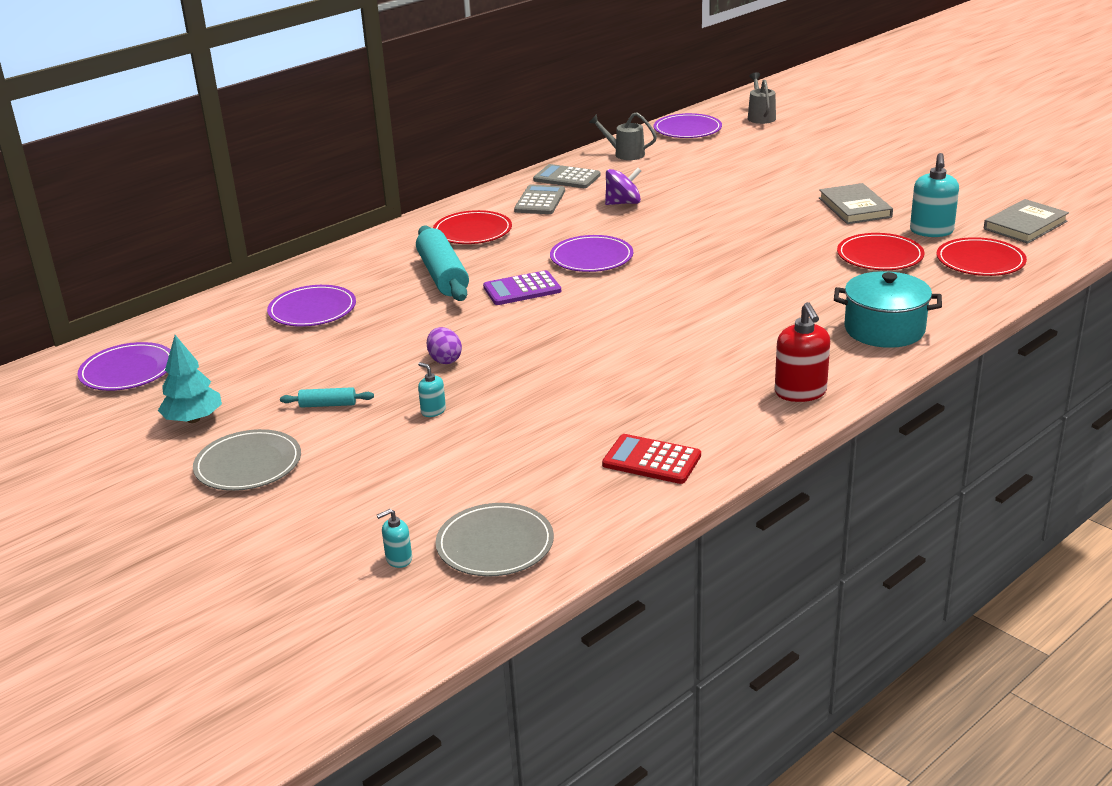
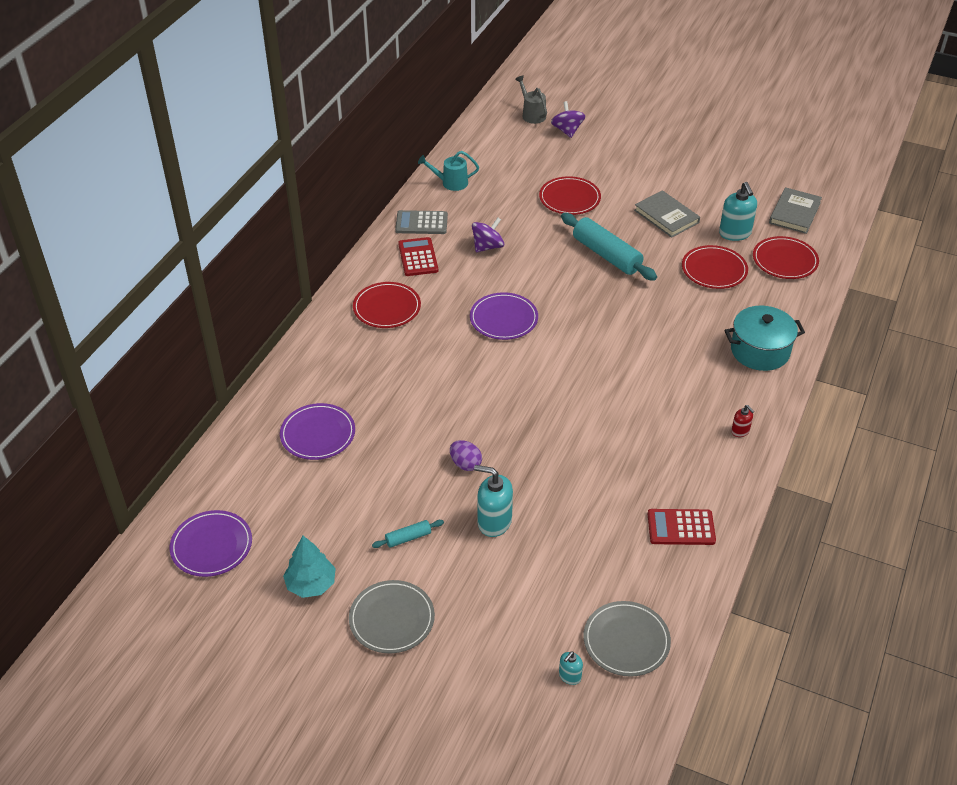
camera: 25 degrees left, 15 degrees up
(433, 411) = (494, 522): turquoise soap dispenser -> turquoise soap dispenser, size x1.93
(443, 276) = (398, 367): turquoise rolling pin -> turquoise rolling pin (606, 255)
(522, 289) = (473, 369): purple calculator -> none
(540, 201) = (418, 257): grey calculator -> red calculator
(624, 154) = (450, 183): grey watering can -> turquoise watering can
(687, 129) = (483, 141): purple plate -> none
(749, 180) = (569, 198): none -> red plate
(791, 132) = (567, 131): none -> purple spinning top
(800, 392) = (740, 431): red soap dispenser -> red soap dispenser, size x0.52

